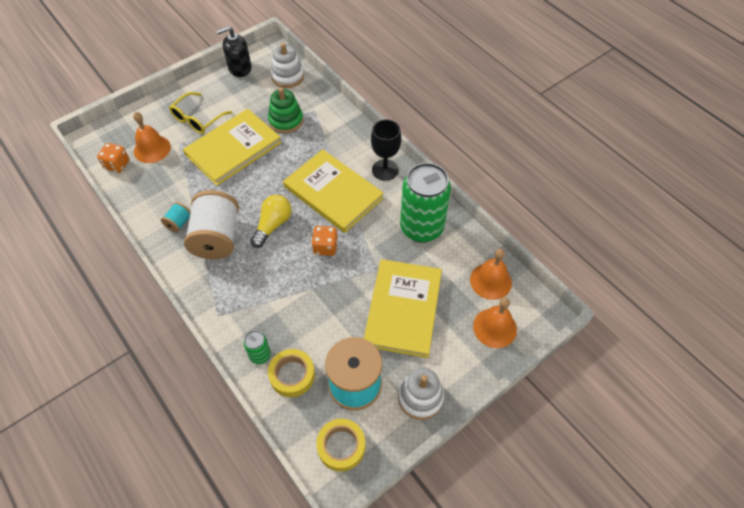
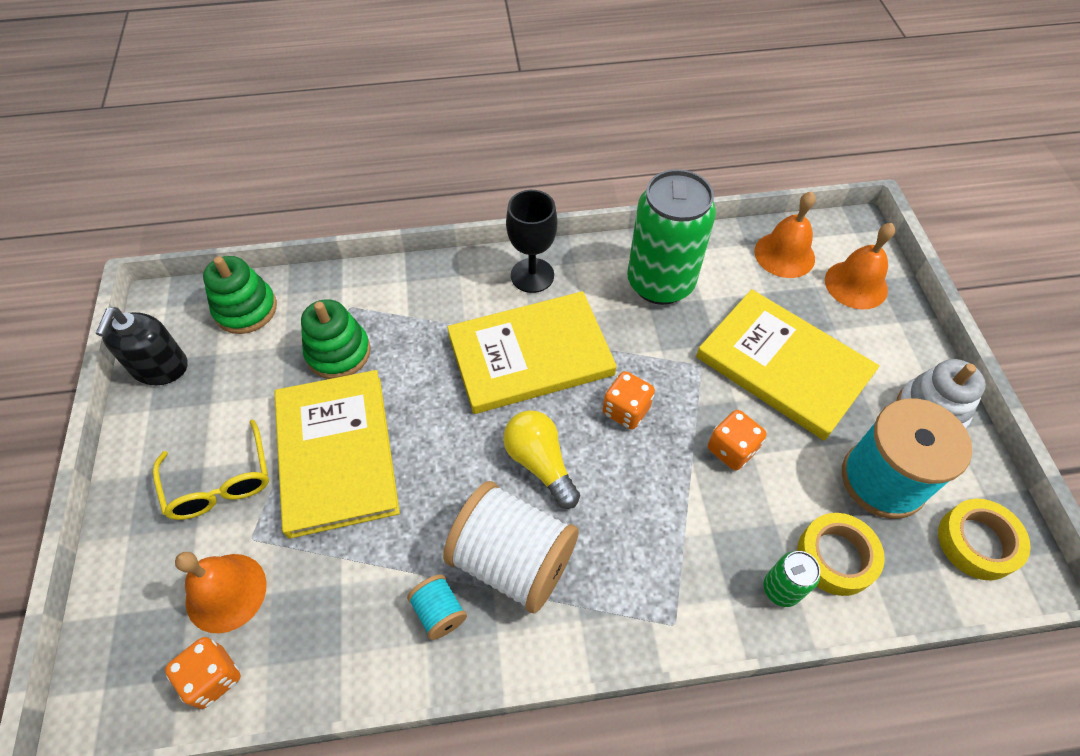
camera: 60 degrees left, 0 degrees up
(287, 76) = (246, 309): white stacking toy -> green stacking toy
(330, 303) = (731, 449): none -> orange dice

